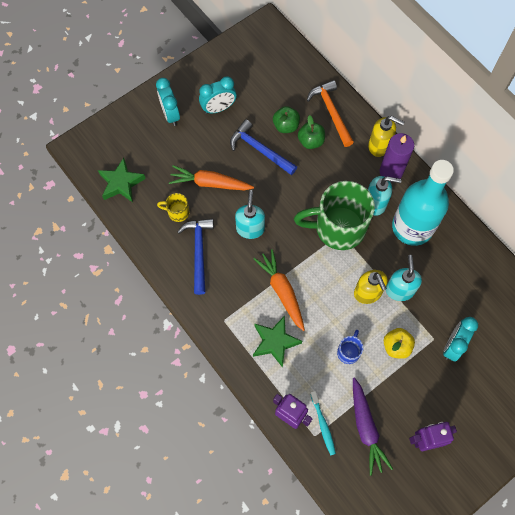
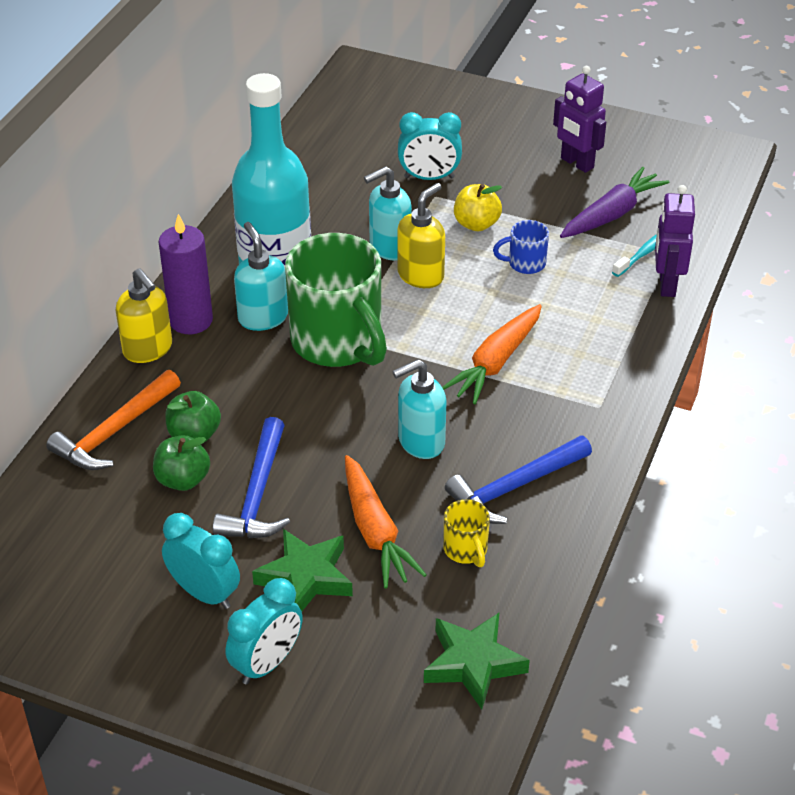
camera: 120 degrees left, 25 degrees down
(275, 342) = (580, 339): green star -> green star (305, 577)
(379, 146) = (148, 349): yellow soap dispenser -> yellow soap dispenser turned 150 degrees clockwise

